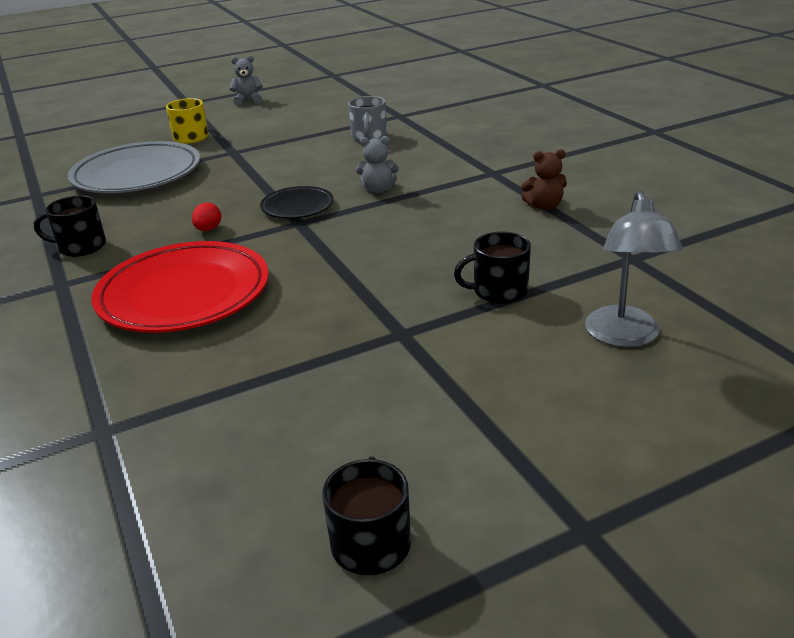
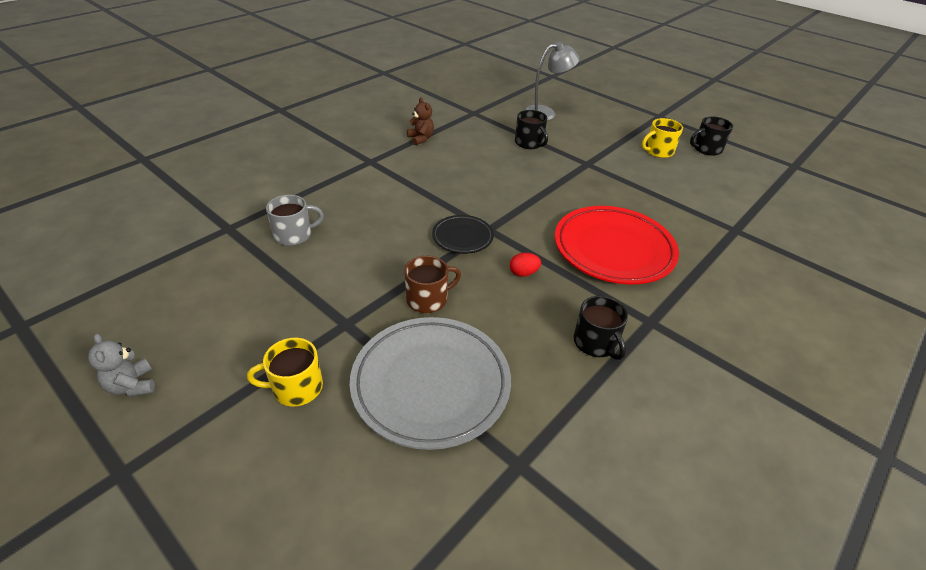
camera: 115 degrees left, 10 degrees up
(225, 182) = (428, 299): none -> brown mug
(378, 189) = (416, 205): grey teddy bear -> none
(401, 444) = (658, 151): none -> yellow mug

